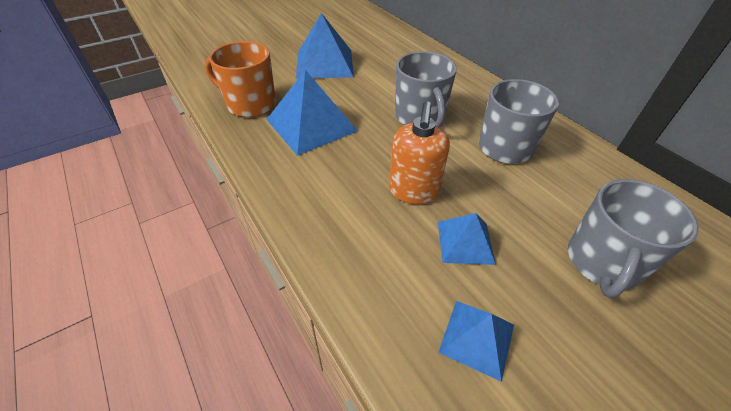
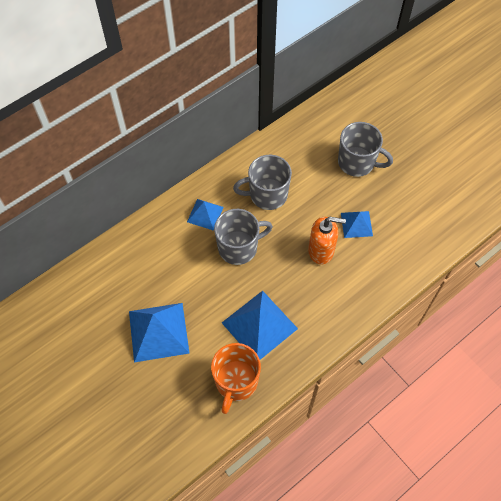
camera: 95 degrees left, 15 degrees up
(477, 338) = (412, 223): blue pyramid -> blue pyramid (205, 214)

